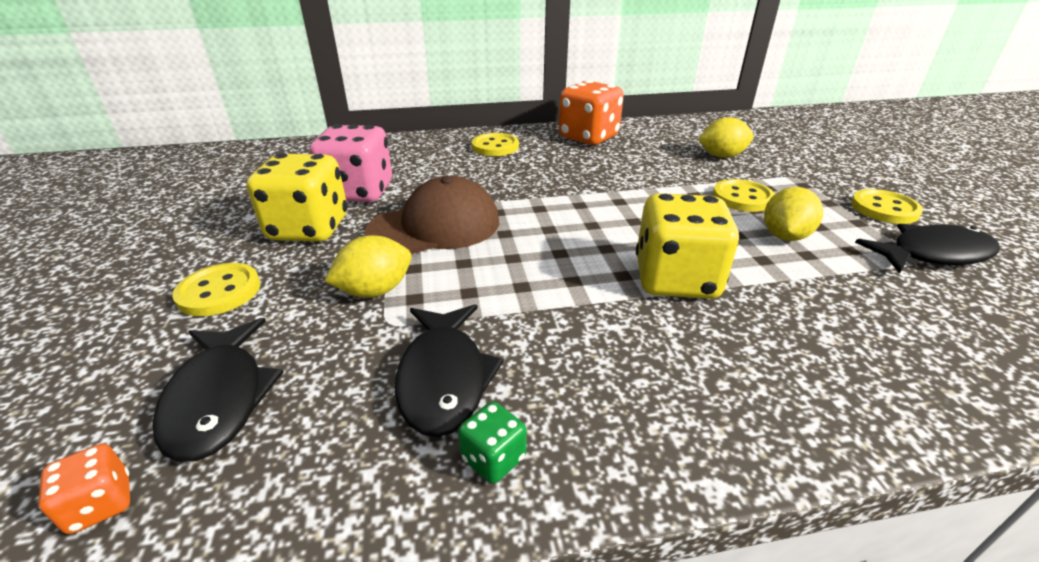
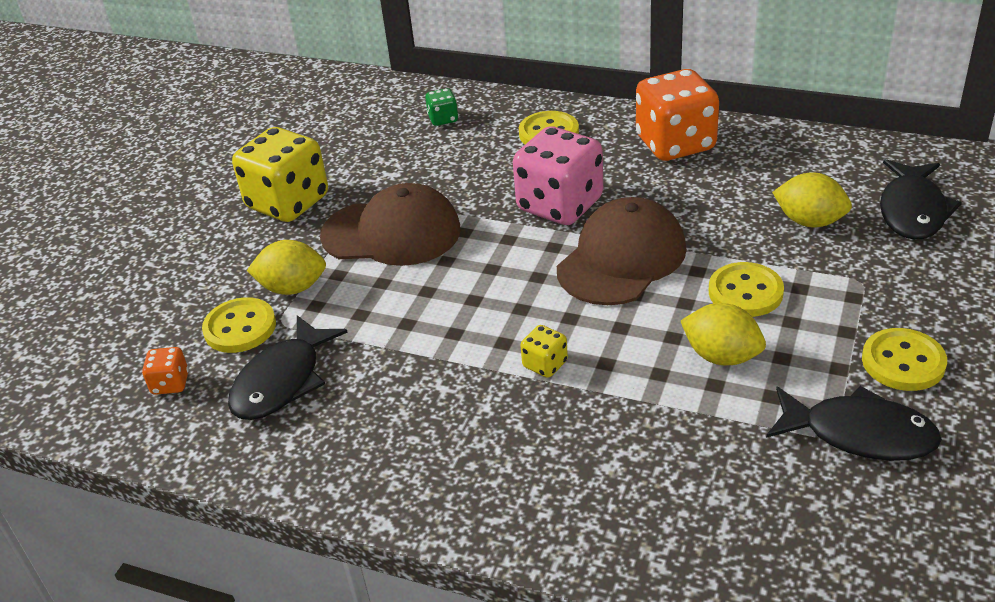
camera: 35 degrees right, 5 degrees up
(101, 504) = (57, 385): orange dice -> orange dice (170, 384)
(219, 292) = (187, 251): yellow button -> yellow button (240, 327)
(219, 398) = (142, 342): black fish -> black fish (912, 210)
(359, 192) = (359, 167): pink dice -> pink dice (560, 205)
(493, 458) = (267, 447): green dice -> green dice (443, 119)
(638, 200) = (621, 259): none -> brown cap
(676, 280) = (545, 364): yellow dice -> yellow dice, size x0.44
(784, 236) = (721, 356): yellow lemon -> yellow lemon turned 60 degrees clockwise

